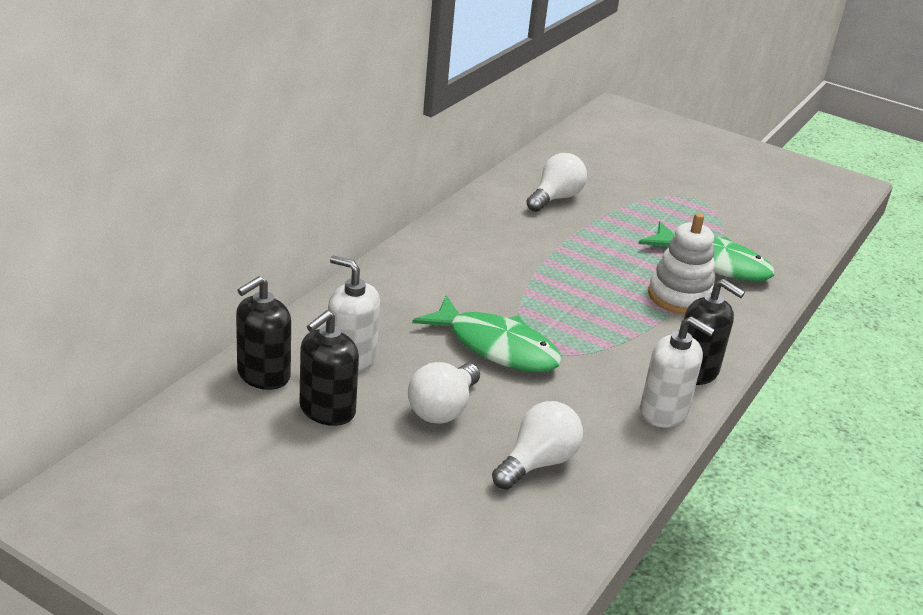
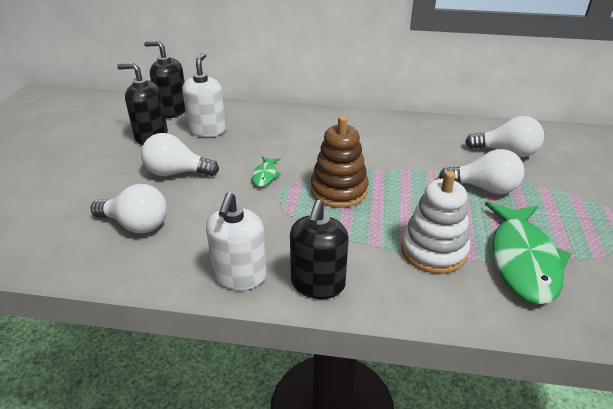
camera: 70 degrees right, 5 degrees up
(496, 347) = (265, 175): green fish -> green fish, size x0.43
(557, 311) = (339, 190): none -> brown stacking toy
(605, 235) = (484, 188): none -> white light bulb

